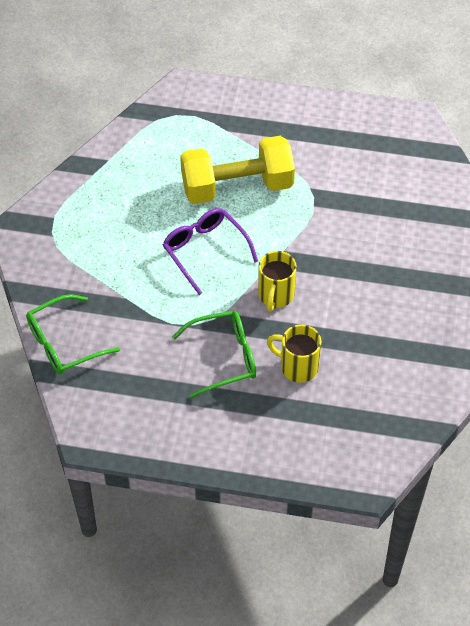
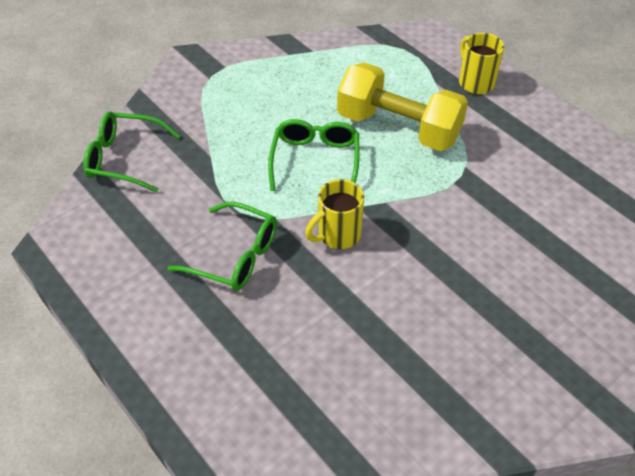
camera: 40 degrees right, 5 degrees down
(205, 251) = (315, 160): purple glasses -> green glasses
(297, 367) = (290, 310): yellow mug -> yellow mug (475, 82)

